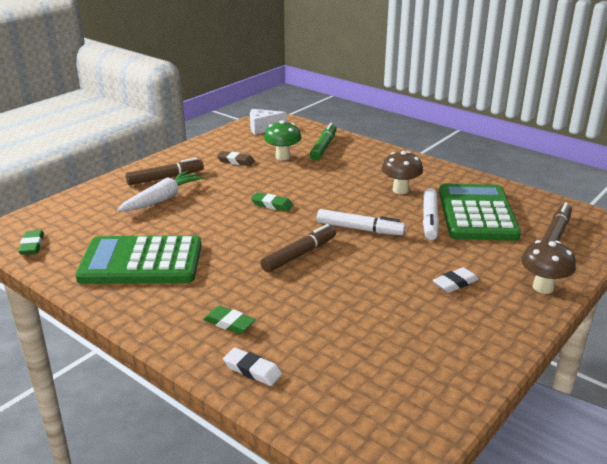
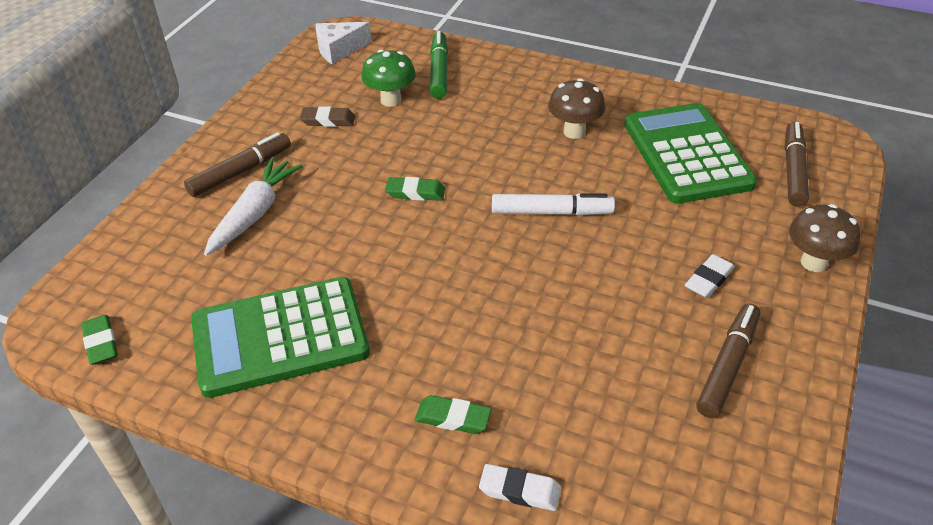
camera: 15 degrees left, 15 degrees up
(299, 254) = (492, 275): brown marker -> brown marker (728, 366)
(429, 220) = (633, 177): white marker -> none

